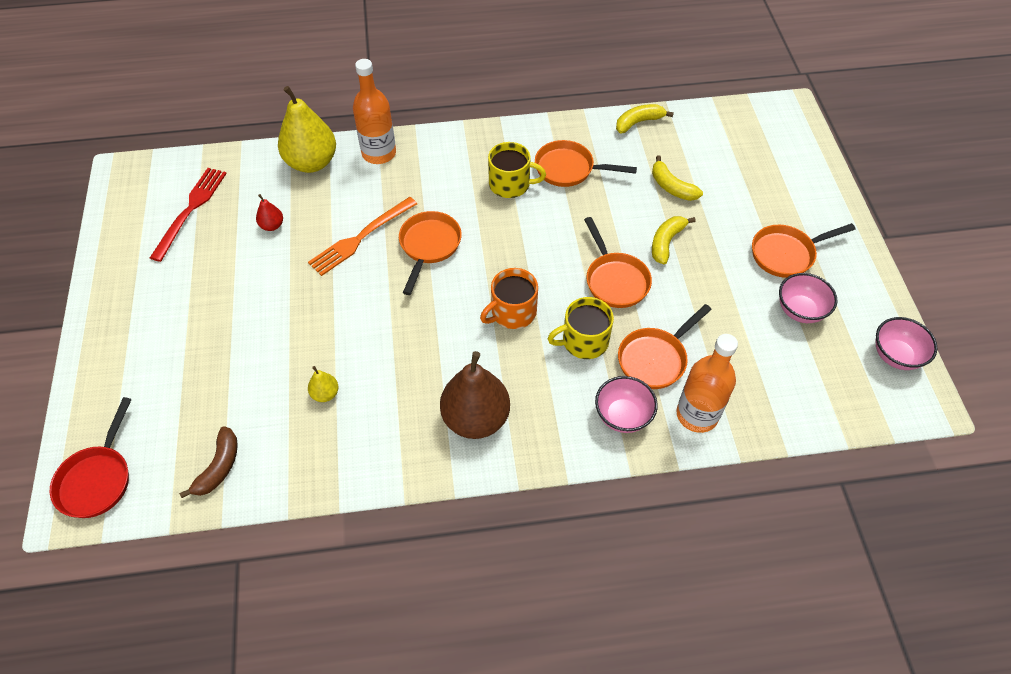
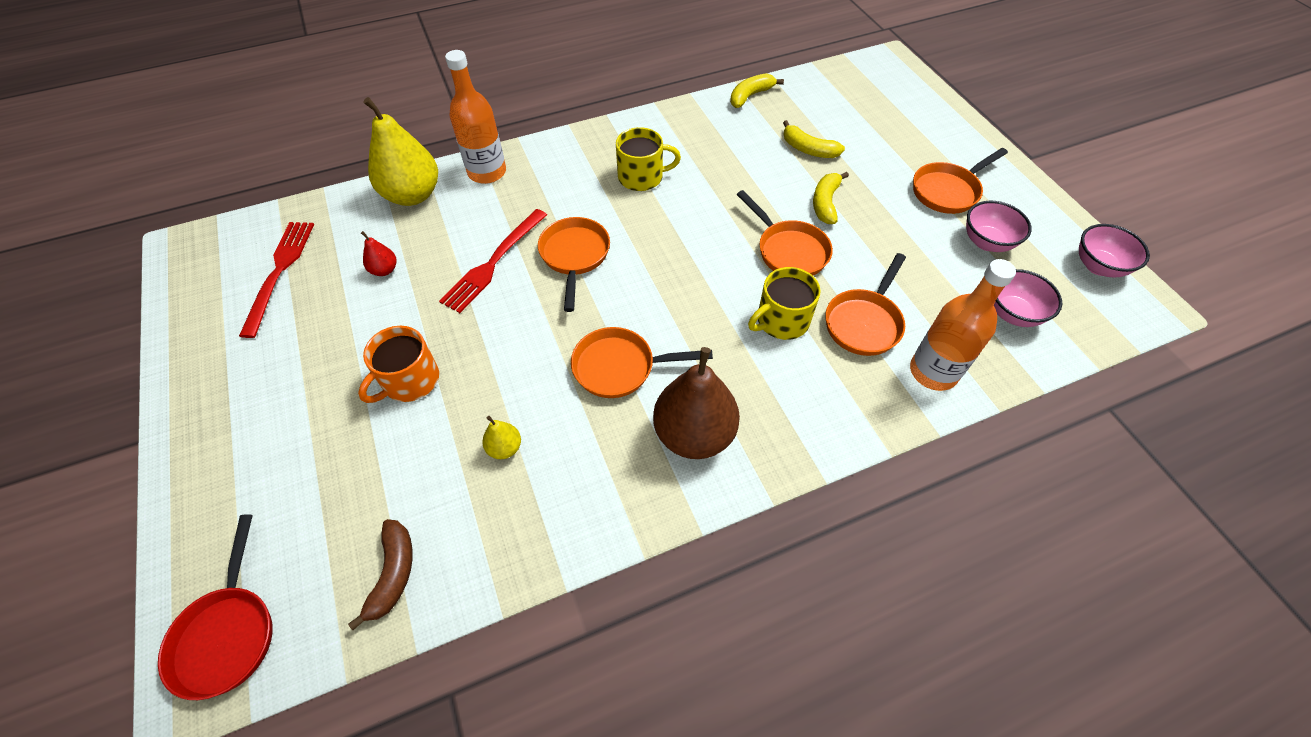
camera: 15 degrees left, 0 degrees up
(360, 238) = (493, 263): orange fork -> red fork
(512, 312) = (692, 306): orange mug -> orange mug (410, 380)
(569, 169) = (697, 151): orange pan -> orange pan (620, 367)
(623, 416) = (856, 392): pink bowl -> pink bowl (1012, 313)

